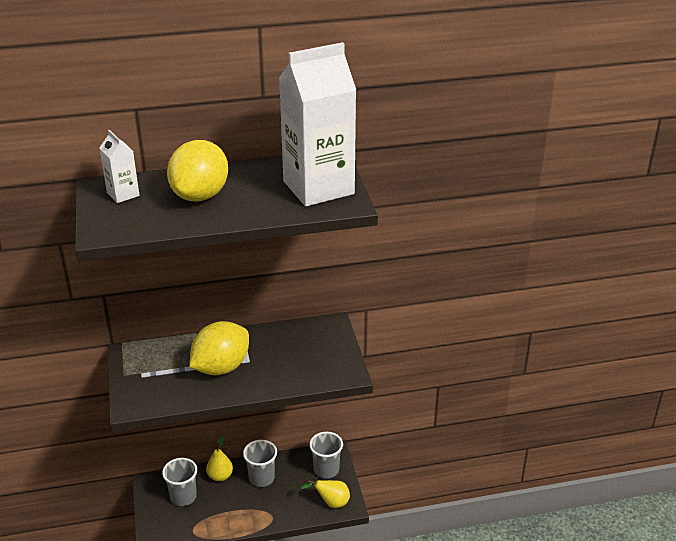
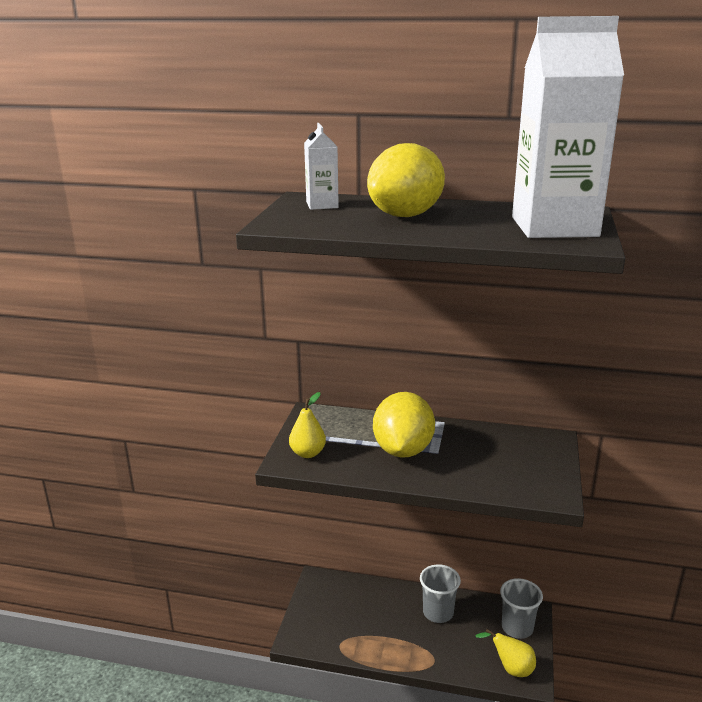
camera: 25 degrees right, 10 degrees down
(183, 497) = (345, 604): grey cup -> none
(220, 476) = (393, 595): yellow pear -> yellow pear (308, 453)
(221, 367) = (403, 450): yellow lemon -> yellow lemon turned 60 degrees counterclockwise

